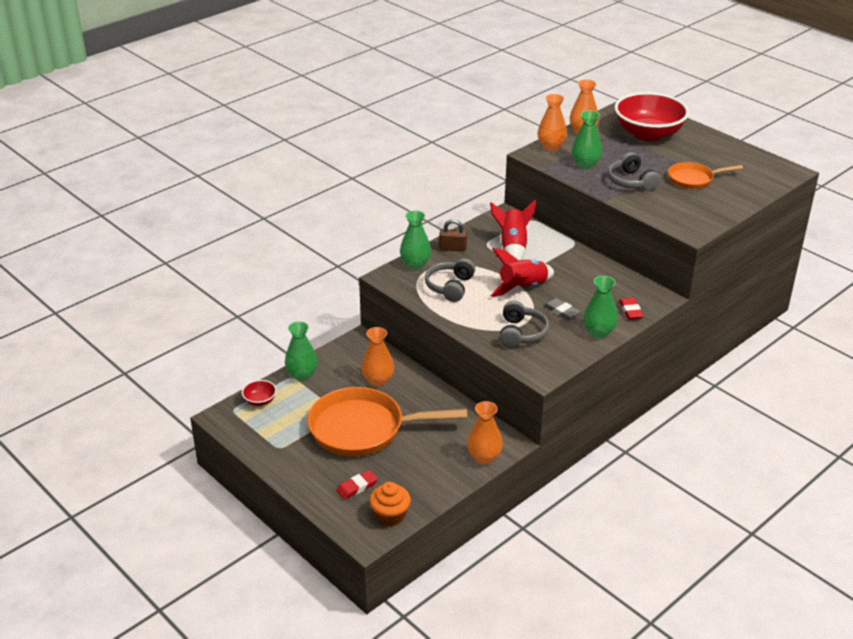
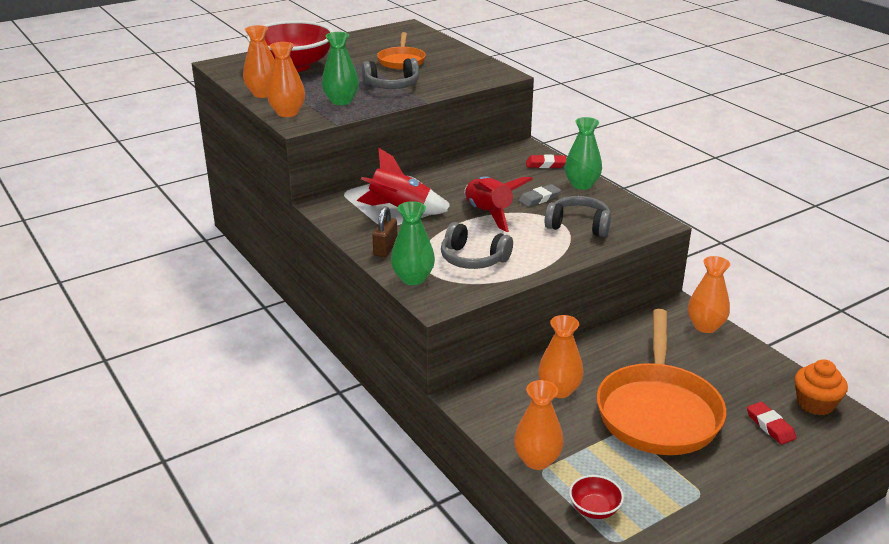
camera: 80 degrees left, 5 degrees down
(302, 375) = (537, 460): green vase -> orange vase

